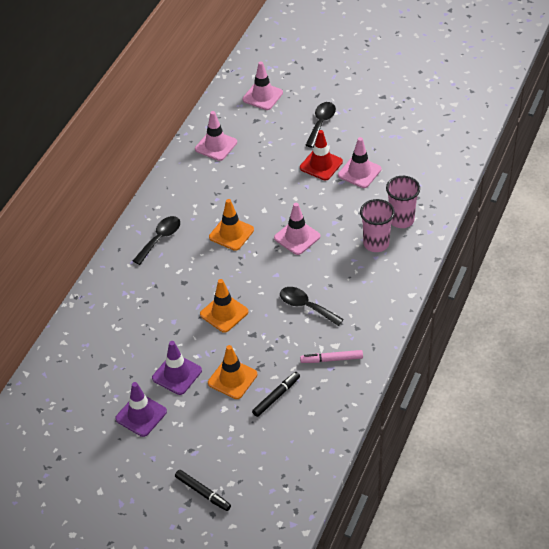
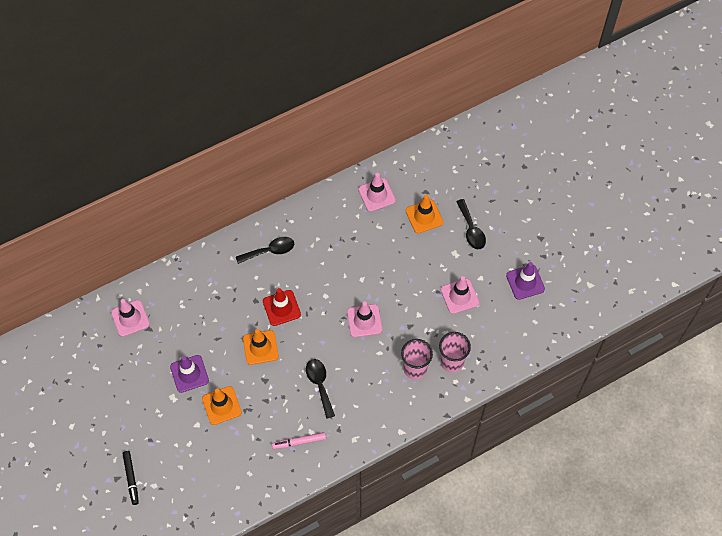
camera: 35 degrees right, 15 degrees up
(141, 415) = (141, 388): purple traffic cone -> purple traffic cone (525, 282)
(231, 233) = (322, 283): orange traffic cone -> orange traffic cone (424, 216)
(262, 96) = (450, 172): pink traffic cone -> pink traffic cone (130, 318)
(276, 396) = (238, 442): black marker -> none
(321, 123) = (471, 230): black spoon -> black spoon turned 105 degrees clockwise
(321, 165) = (437, 268): red traffic cone -> red traffic cone (281, 308)
(331, 359) = (299, 442): pink marker -> pink marker turned 45 degrees counterclockwise

